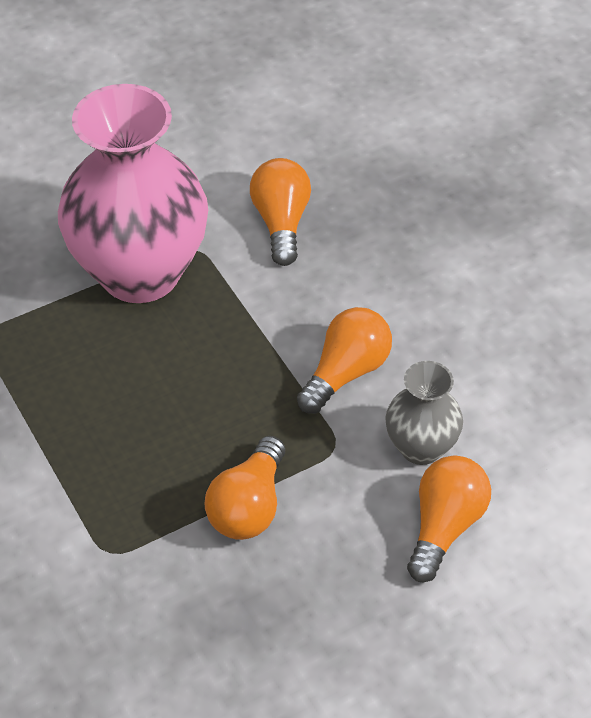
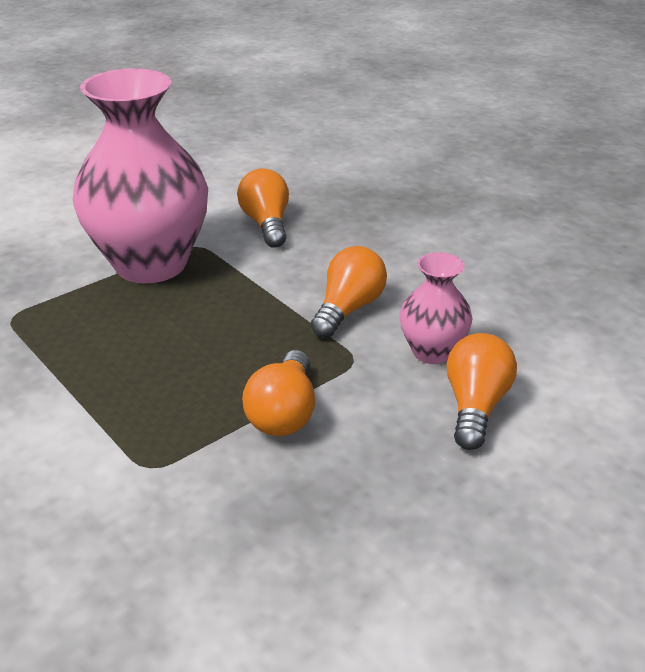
camera: 10 degrees left, 15 degrees down
(421, 447) = (432, 352): grey vase -> pink vase

